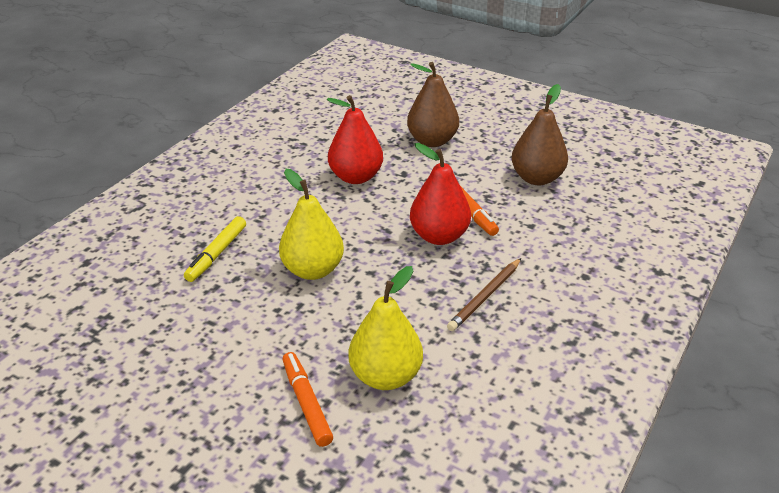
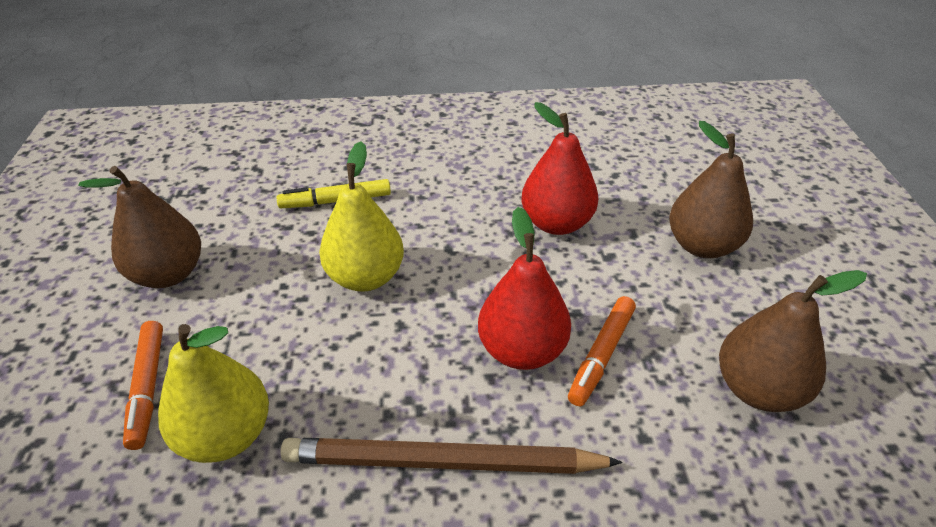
camera: 55 degrees right, 5 degrees up
(195, 363) = (168, 274): none -> brown pear
(306, 403) = (148, 388): orange marker -> orange marker turned 135 degrees clockwise
(485, 296) = (443, 462): brown pencil -> brown pencil, size x1.63

